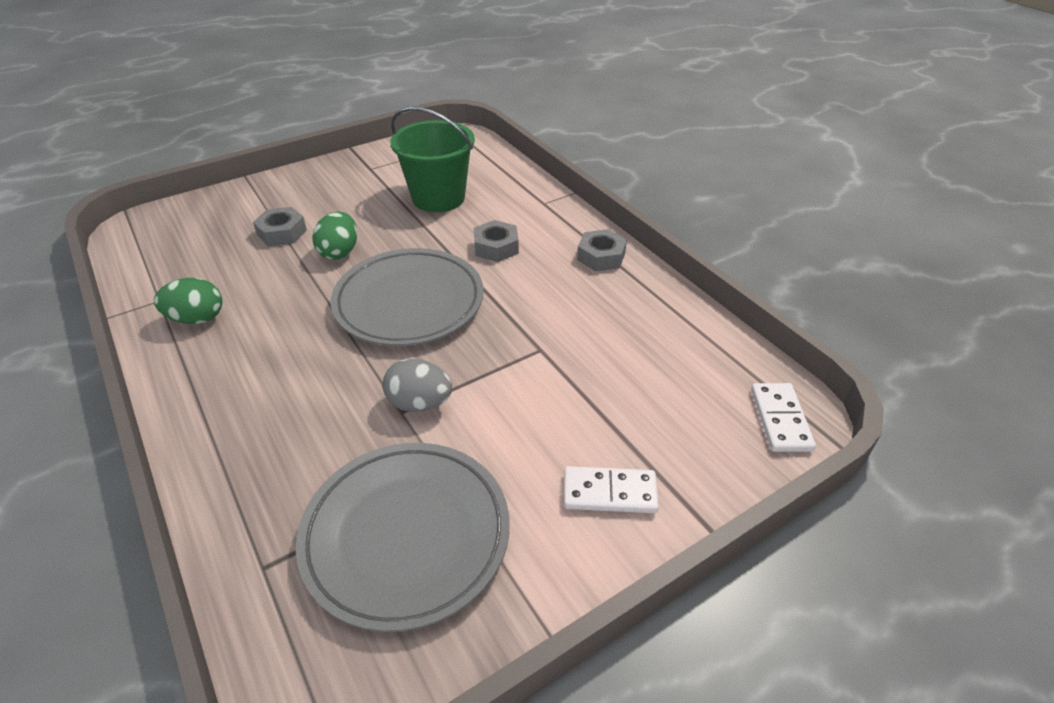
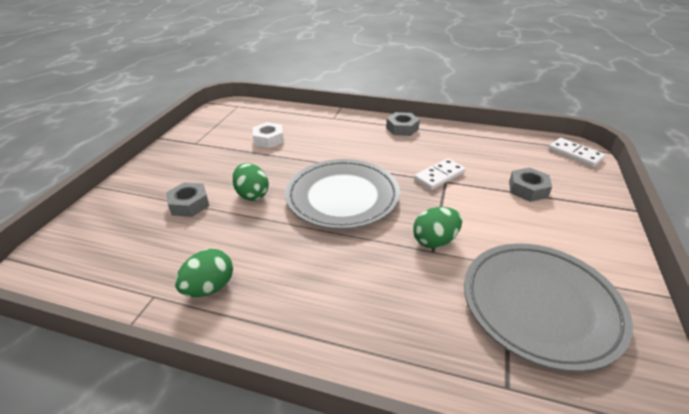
camera: 40 degrees left, 5 degrees down
(419, 403) = (435, 241): grey egg -> green egg
(438, 198) = (269, 139): green bucket -> white nut
(496, 247) = (344, 148): grey nut -> grey nut (528, 189)
(609, 493) = (575, 221): white domino -> white domino (439, 176)

